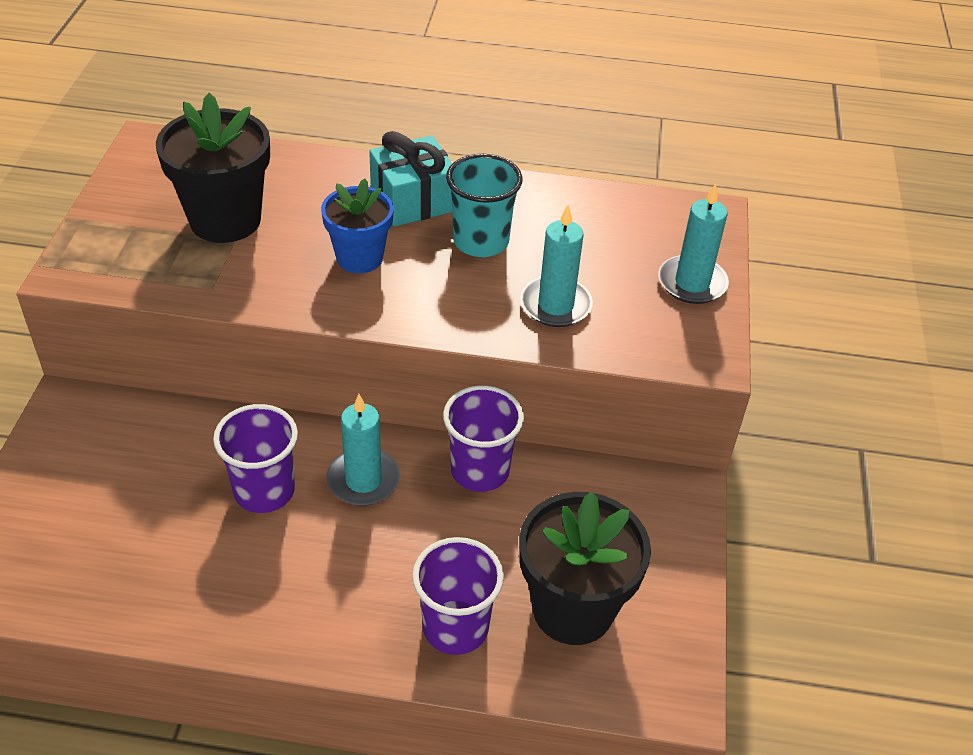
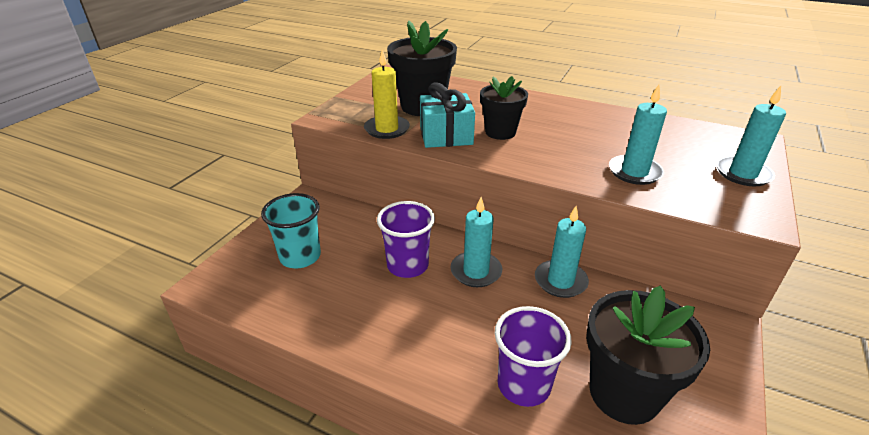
camera: 20 degrees right, 10 degrees down
(182, 281) = (387, 129): none -> yellow candle
(359, 258) = (500, 132): blue flower pot -> black flower pot
(413, 200) = (541, 111): turquoise gift -> turquoise gift (446, 135)
(480, 471) = (560, 281): purple cup -> turquoise candle
(481, 242) = (583, 134): turquoise cup -> turquoise cup (300, 257)

